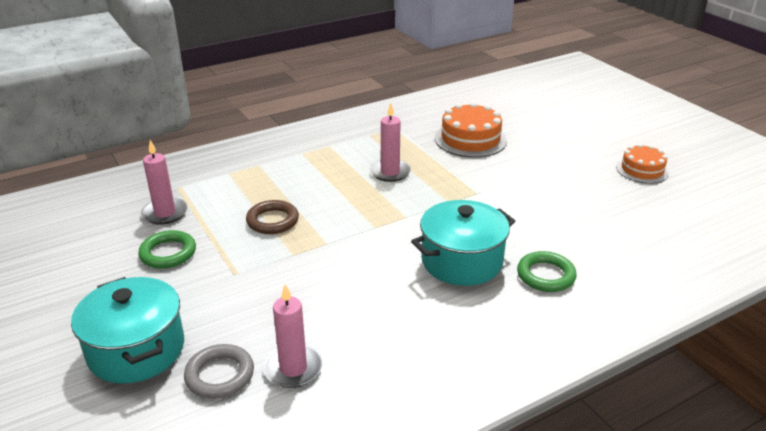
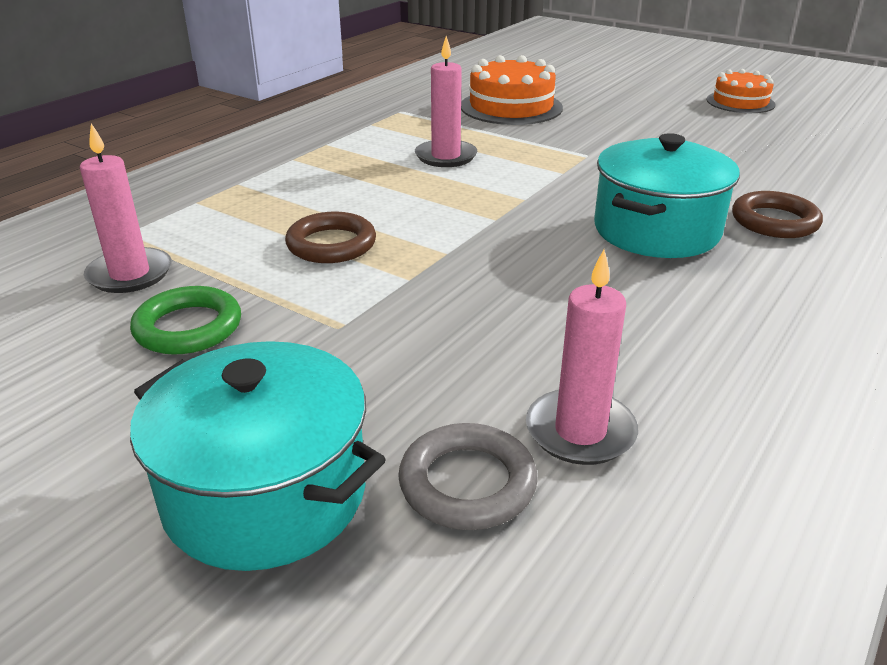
camera: 25 degrees left, 0 degrees up
(545, 275) = (774, 221): green ring -> brown ring

